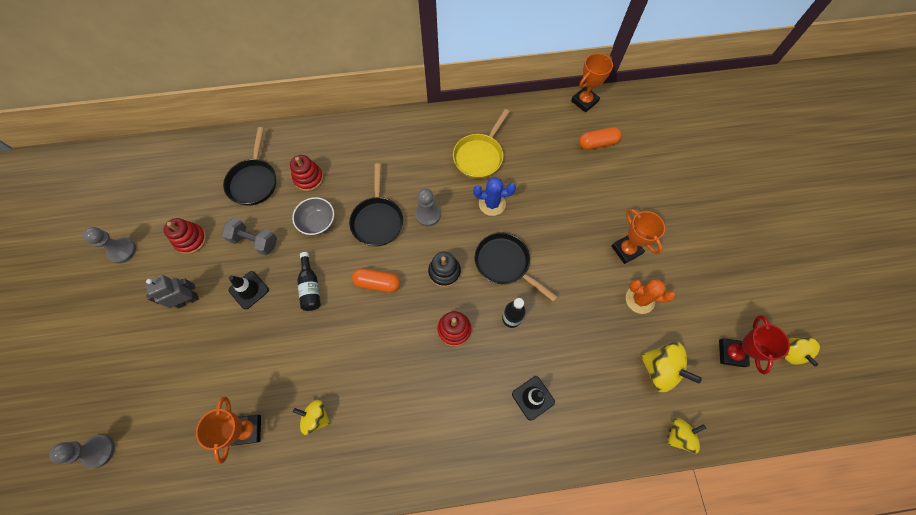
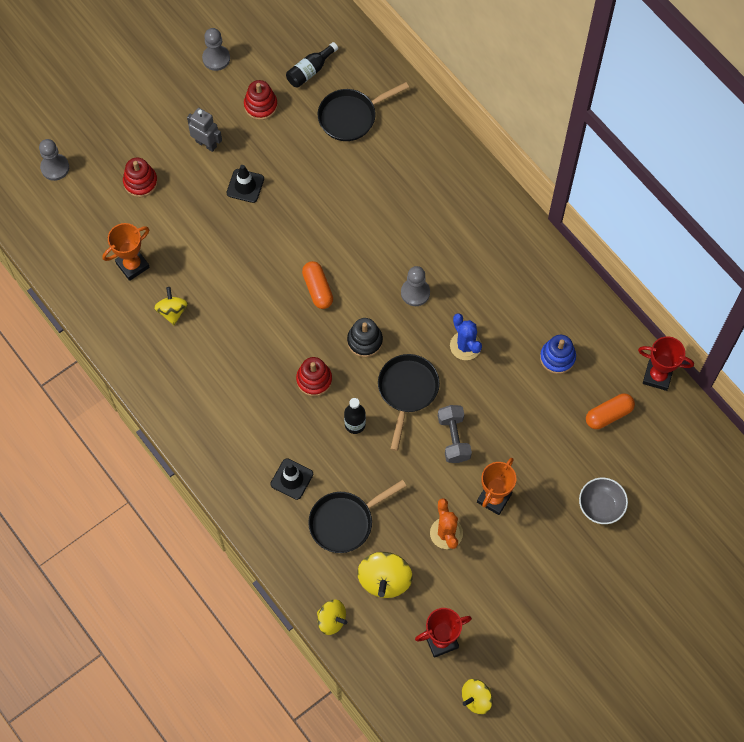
camera: 60 degrees right, 0 degrees up
(255, 241) = (292, 159): grey dumbbell -> grey dumbbell (453, 438)
(308, 178) = (385, 162): red stacking toy -> red stacking toy (140, 182)
(310, 287) = (279, 235): black bottle -> black bottle (310, 71)
(317, 222) = (344, 200): grey bowl -> grey bowl (601, 506)
(377, 220) = (380, 251): black pan -> black pan (345, 522)
(479, 156) = (514, 305): yellow pan -> none
(536, 151) = (557, 357): none -> blue stacking toy
(584, 101) = (657, 376): orange trophy -> red trophy
(597, 143) = (608, 415): orange capsule -> orange capsule turned 75 degrees counterclockwise

